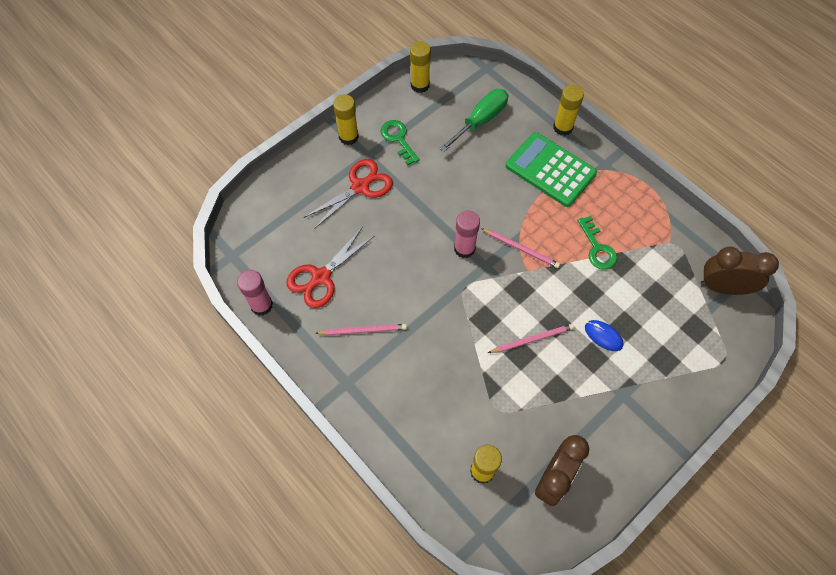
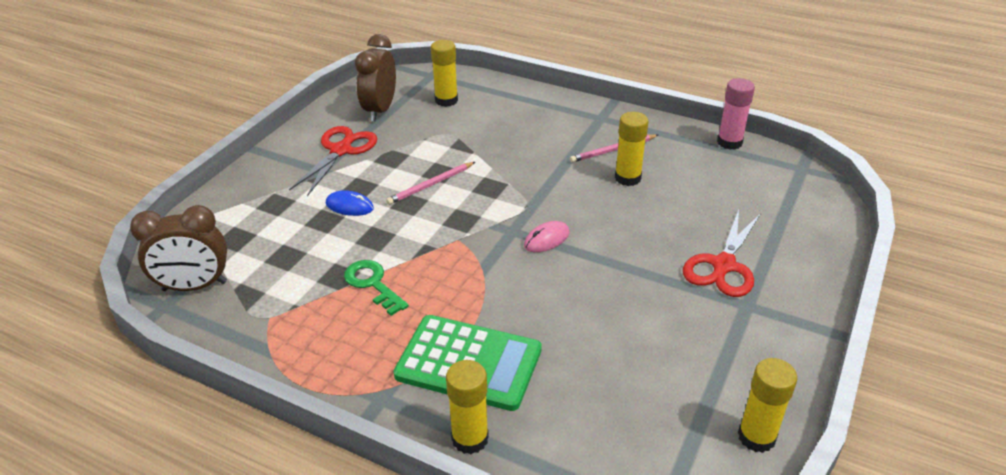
camera: 160 degrees right, 25 degrees down
(320, 277) = (691, 175): red scissors -> red scissors (341, 150)
(348, 137) = (795, 320): yellow glue stick -> yellow glue stick (627, 178)
(398, 139) = (722, 338): green key -> none
(464, 248) = (546, 239): pink glue stick -> pink mouse
(480, 120) = (615, 407): green screwdriver -> none
(521, 249) = (474, 257): pink pencil -> none

